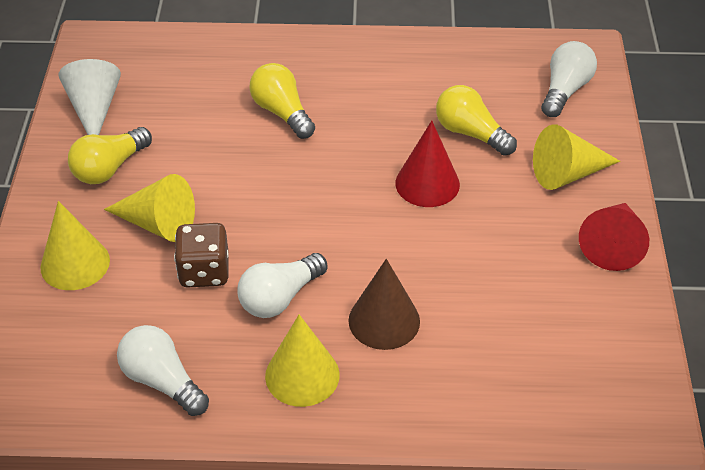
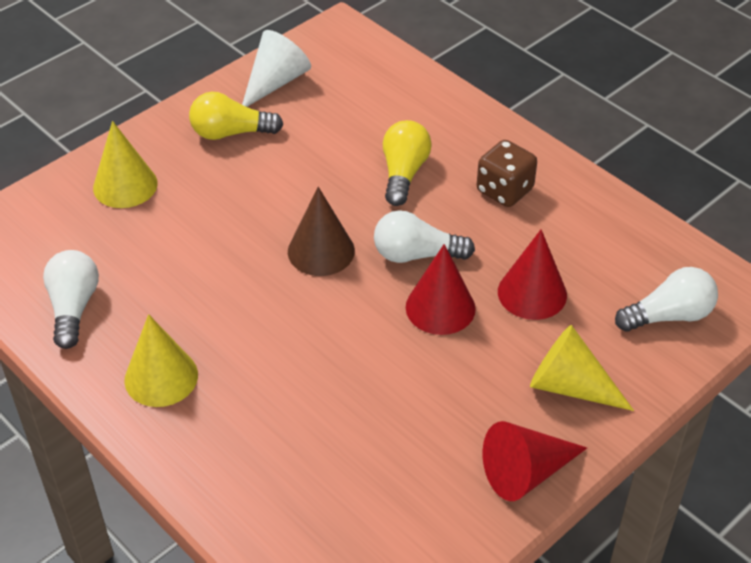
camera: 45 degrees right, 0 degrees up
(158, 224) = (210, 196): yellow cone -> none
(204, 272) = (195, 253): brown dice -> brown dice (504, 190)
(280, 298) = (219, 311): white light bulb -> white light bulb (416, 254)
(384, 320) = (266, 385): brown cone -> brown cone (321, 251)
(470, 133) = (532, 293): yellow light bulb -> red cone

